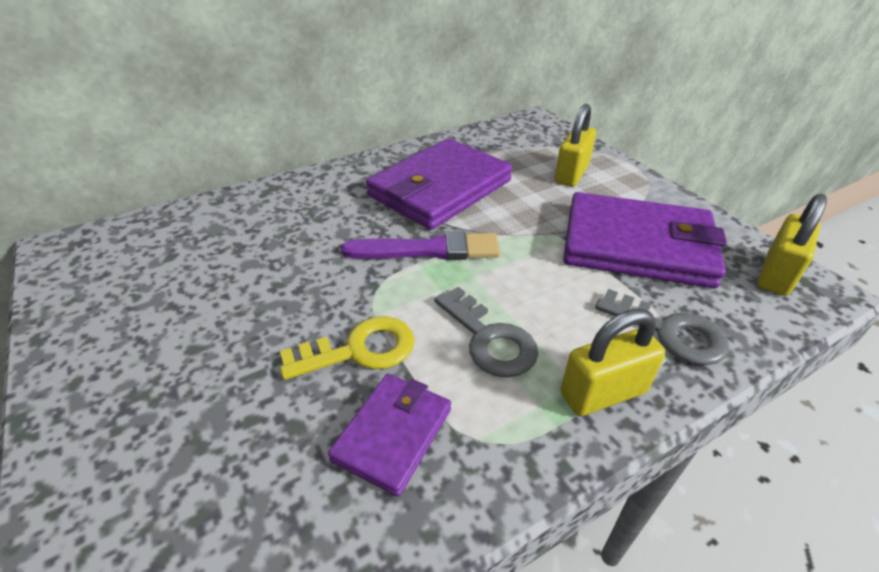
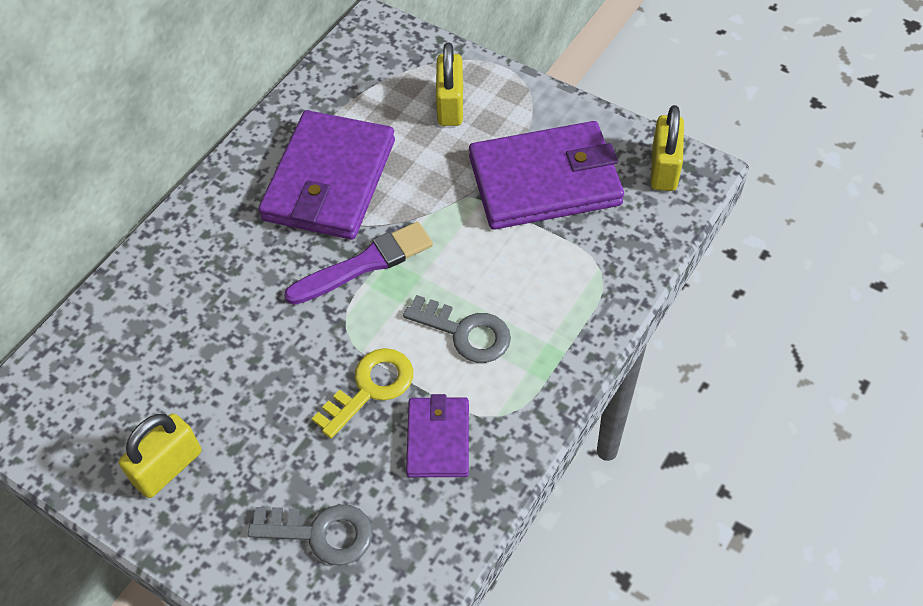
camera: 25 degrees left, 15 degrees up
(603, 393) = (567, 341): yellow padlock -> yellow padlock (168, 467)
(669, 332) = (597, 265): grey key -> grey key (321, 533)

